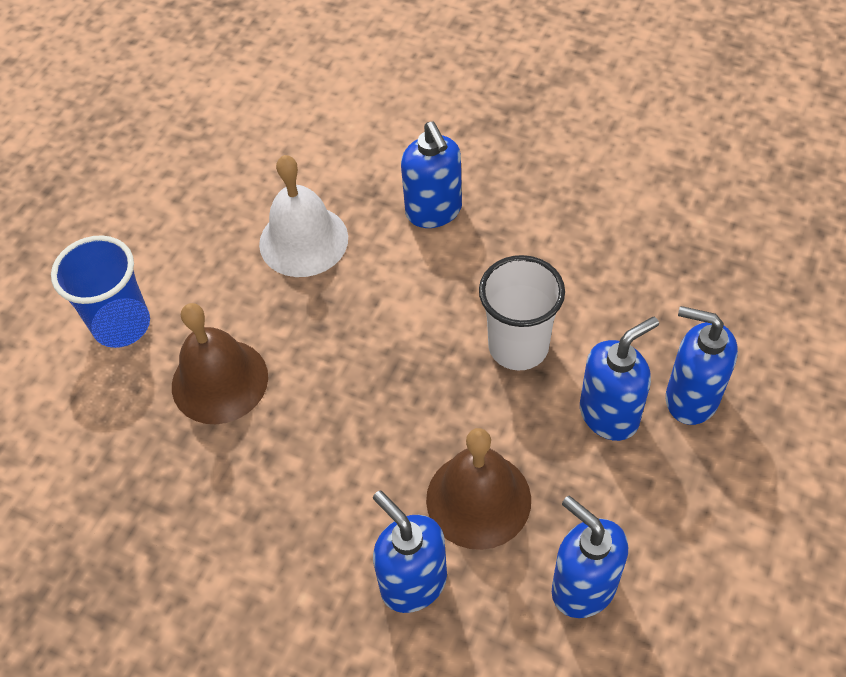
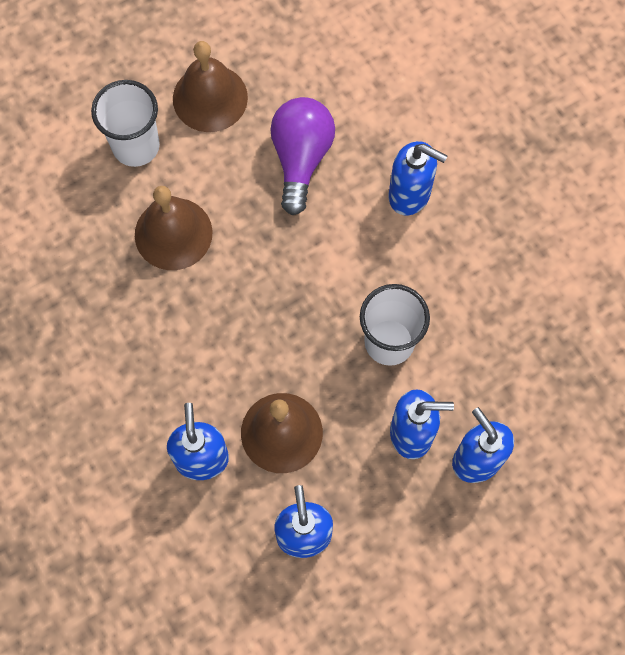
camera: 30 degrees right, 15 degrees up
(122, 325) = (136, 146): blue cup -> white cup
(171, 241) = (210, 98): none -> brown bell
(303, 240) = (301, 158): white bell -> purple light bulb
(434, 211) = (410, 195): blue soap dispenser -> blue soap dispenser turned 75 degrees counterclockwise

